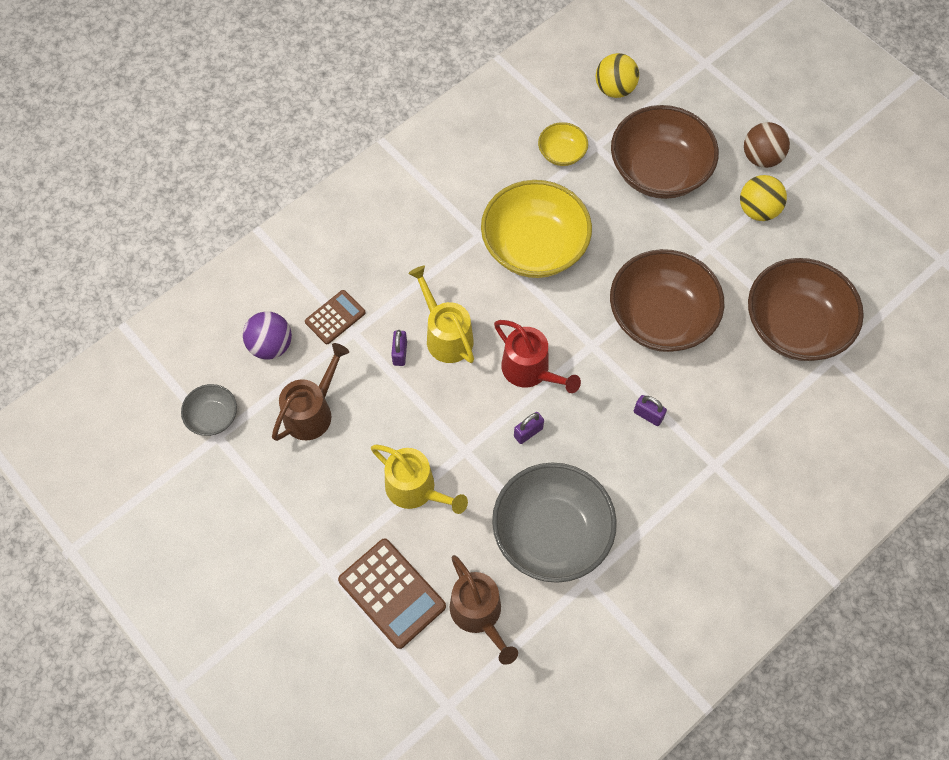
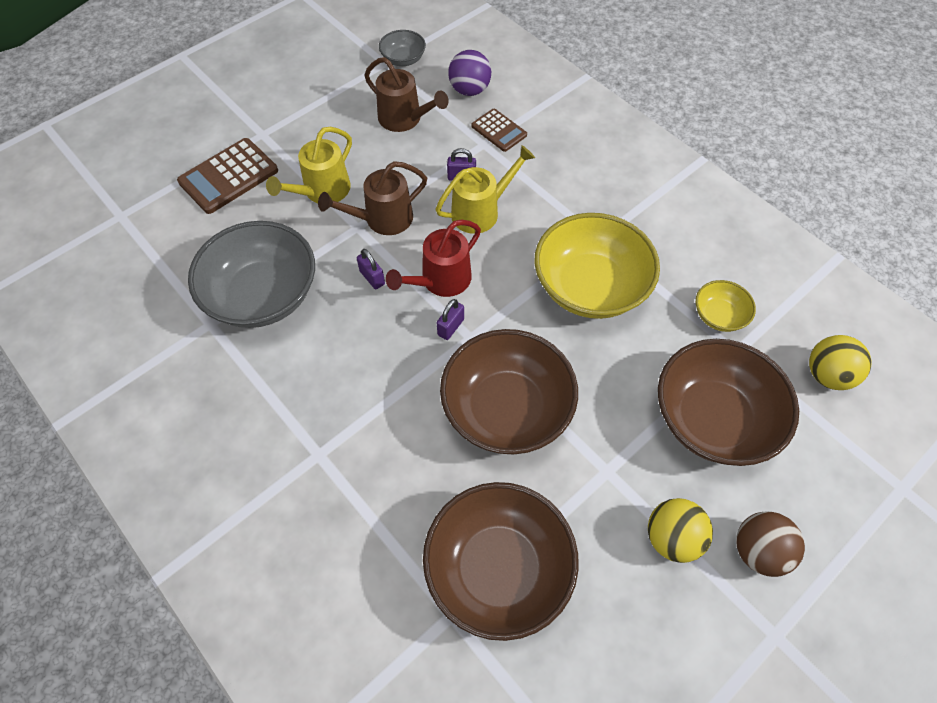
camera: 90 degrees right, 5 degrees down
(479, 614) = (195, 238): brown watering can -> brown watering can (382, 219)
(648, 415) = (384, 388): purple padlock -> purple padlock (450, 327)

